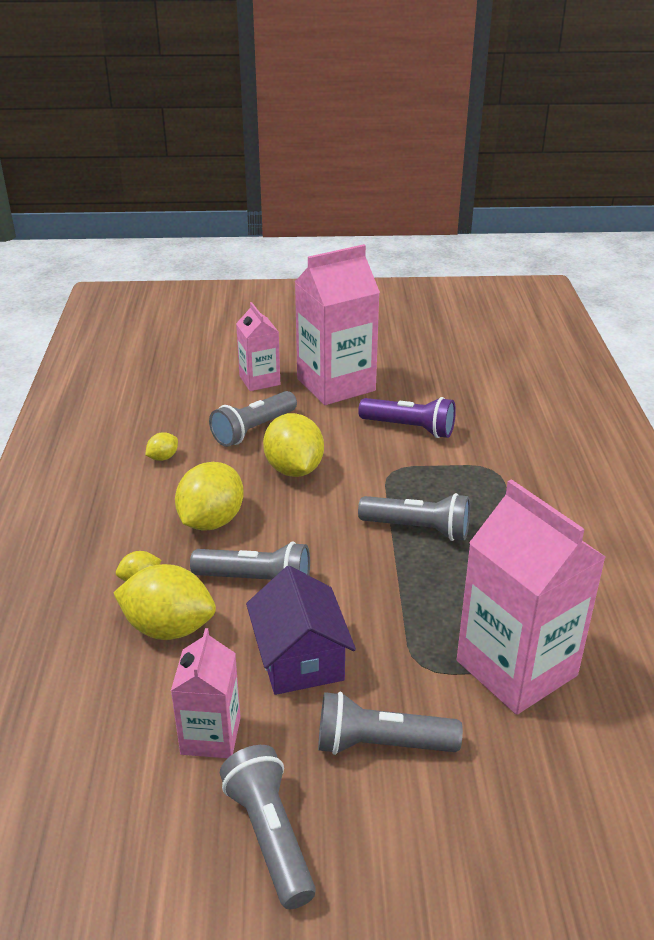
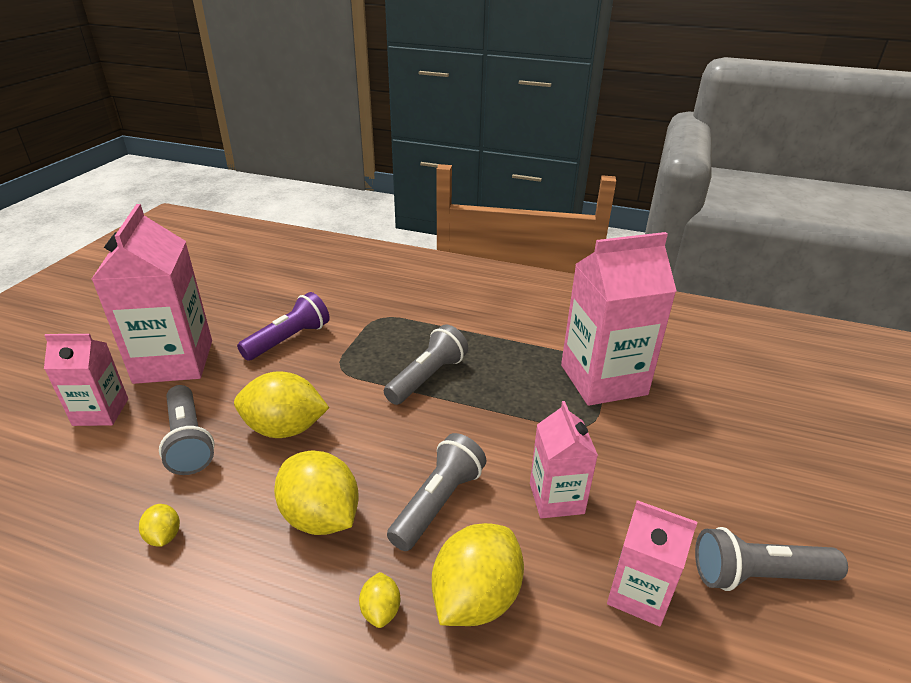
camera: 70 degrees left, 0 degrees up
(300, 658) = (556, 498): purple house -> pink carton
(380, 744) = (665, 474): grey flashlight -> none

